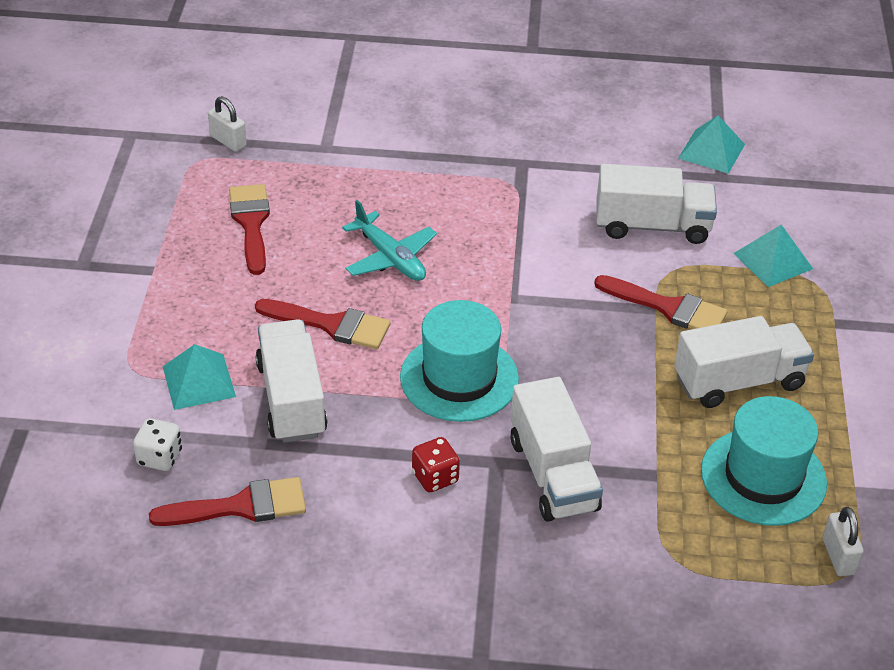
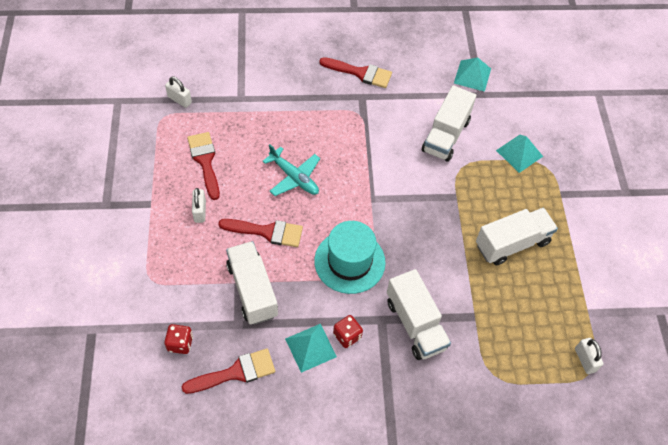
camera: 10 degrees left, 15 degrees up
(159, 457) = (180, 343): white dice -> red dice
(199, 381) = (194, 284): turquoise pyramid -> turquoise pyramid (310, 347)
(229, 287) = (200, 211): none -> white padlock
(652, 226) = (446, 135): white truck -> white truck turned 120 degrees clockwise
(668, 308) = (464, 195): red brush -> red brush (360, 73)
(763, 477) = (535, 310): turquoise hat -> none

